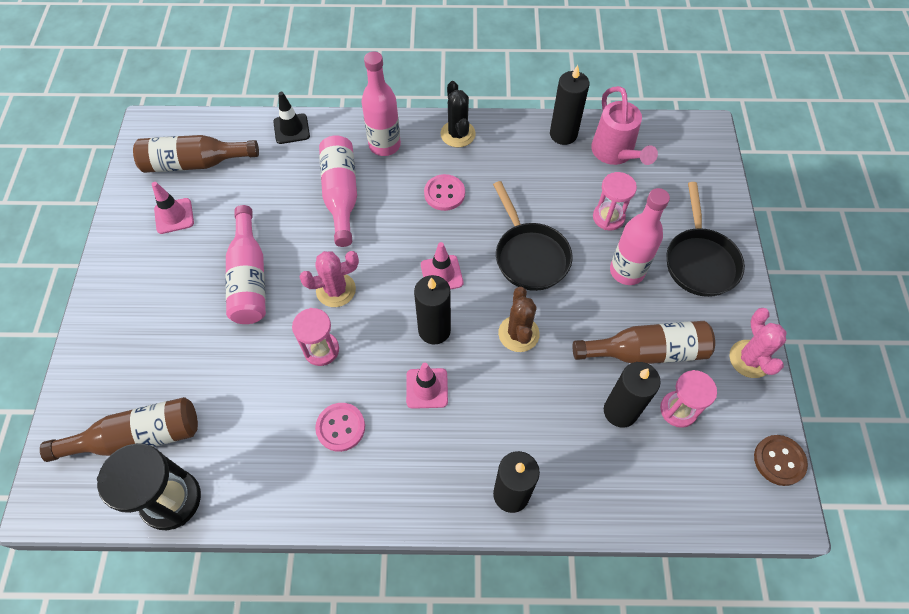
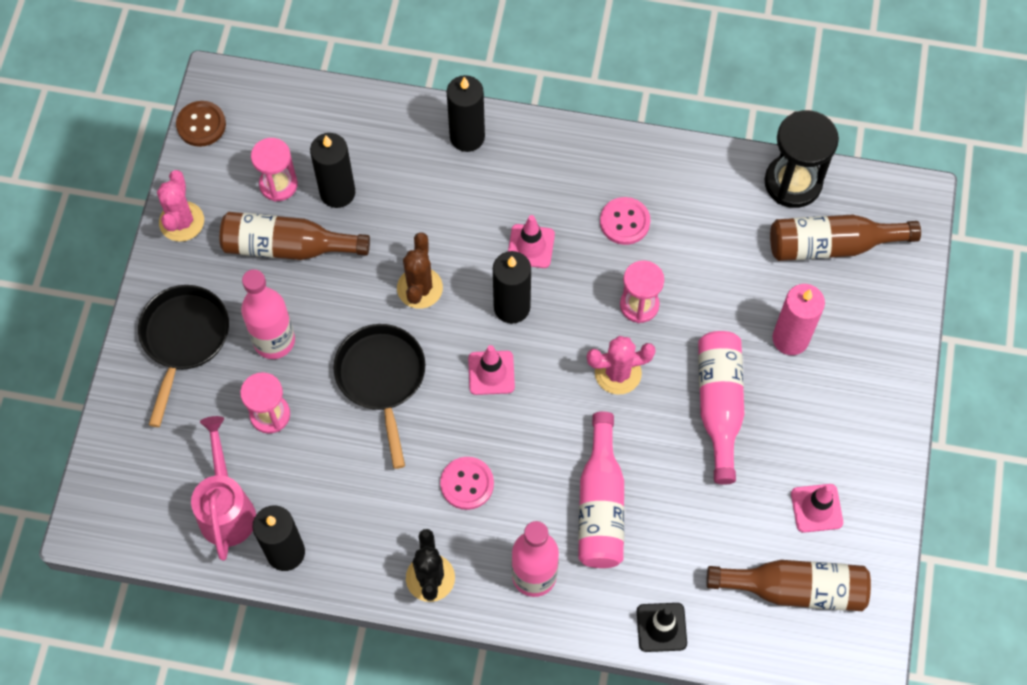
camera: 170 degrees left, 5 degrees up
(185, 341) = (790, 338): none -> pink candle

